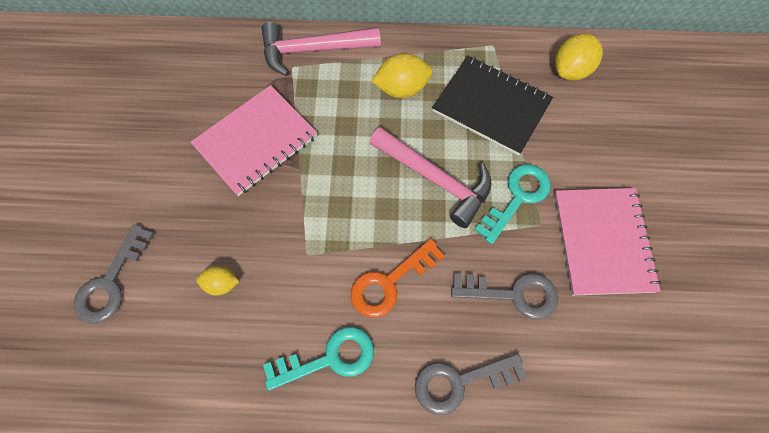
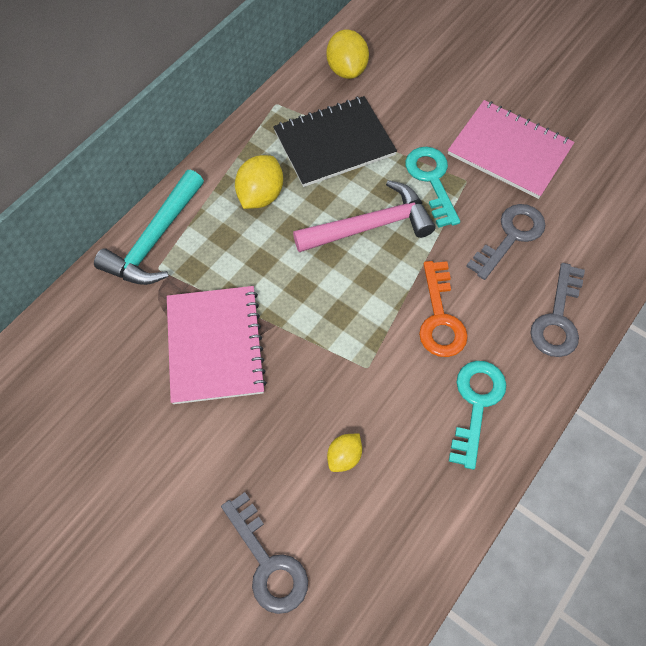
camera: 55 degrees left, 5 degrees down
(313, 50) = (155, 240): pink hammer -> turquoise hammer

